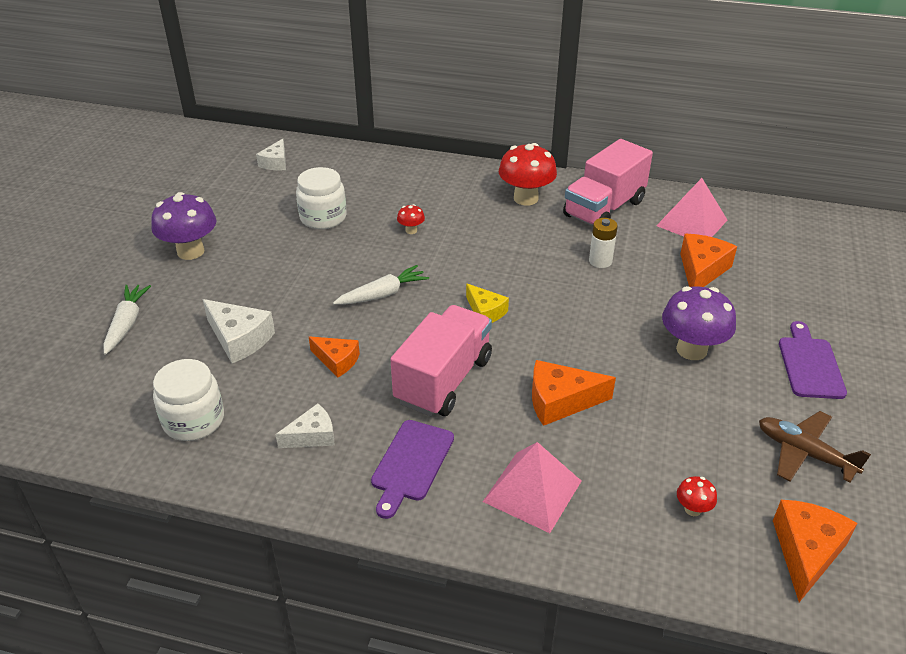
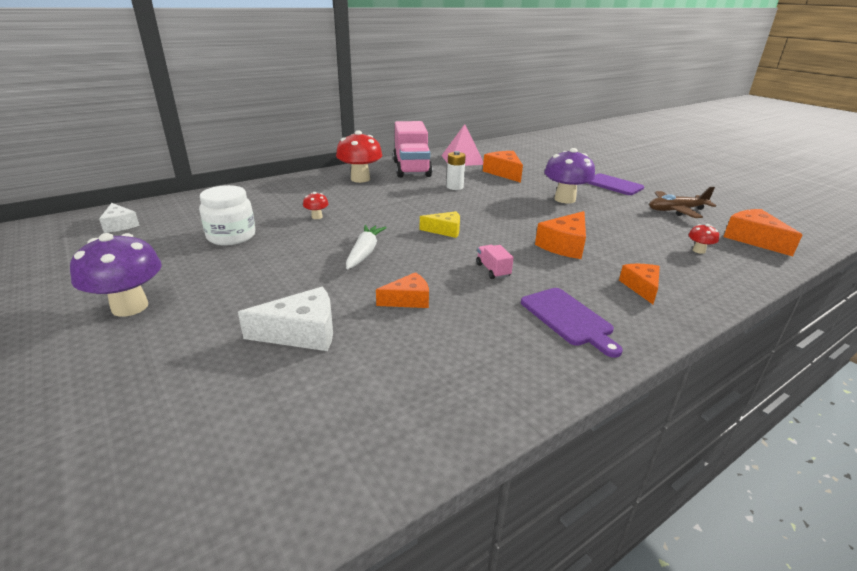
camera: 50 degrees left, 10 degrees down
(126, 324) = (149, 392): white carrot -> none
(194, 420) = (373, 409): white jar -> none
(312, 436) = (483, 348): white cheese -> none
(443, 380) = (493, 270): pink truck -> pink truck, size x0.41
(532, 491) = (641, 287): pink pyramid -> orange cheese

